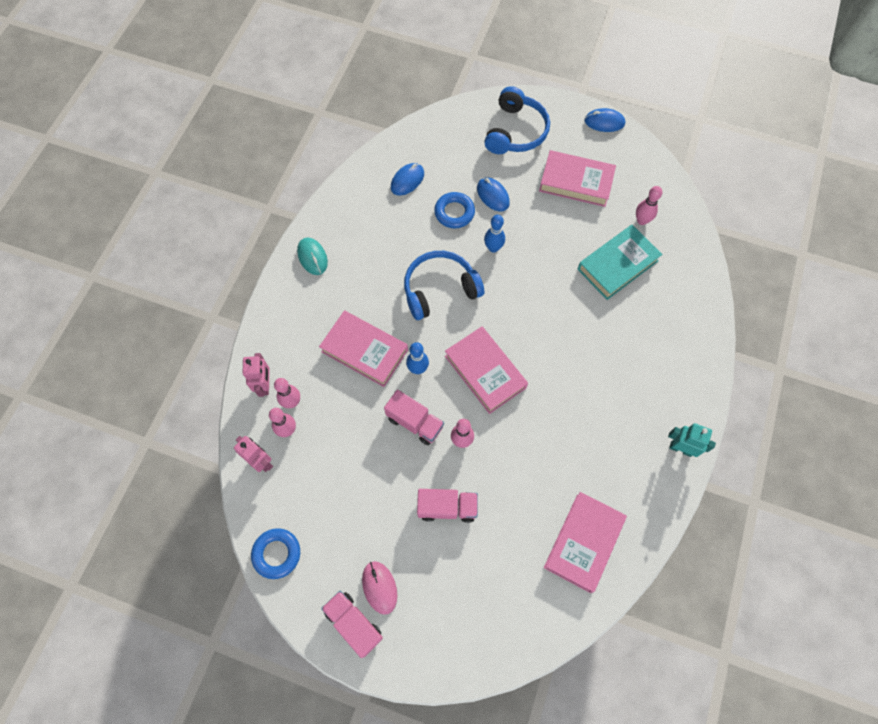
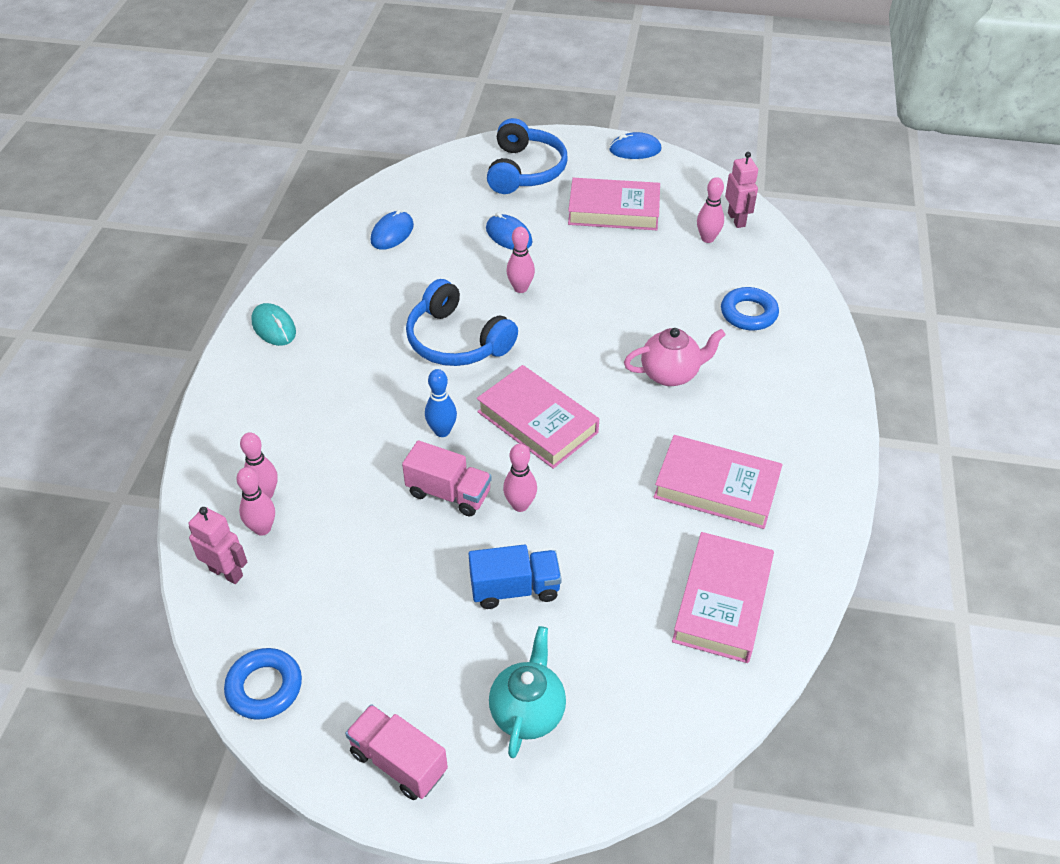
camera: 10 degrees left, 20 degrees down
(265, 385) = (222, 479): pink robot -> pink robot (736, 219)
(364, 351) = (363, 420): pink book -> pink book (716, 487)
(379, 587) = (431, 706): pink mouse -> none
(440, 290) = (457, 340): blue headphones -> blue headphones turned 105 degrees counterclockwise
(440, 602) = (528, 712): none -> turquoise teapot
(447, 507) = (515, 589): pink truck -> blue truck
(454, 212) = (461, 258): blue ring -> blue ring (748, 313)
(493, 248) = (520, 288): blue bowling pin -> pink bowling pin
(588, 344) = (671, 374): none -> pink teapot
(617, 265) = (688, 286): turquoise book -> none
(680, 448) = (826, 471): turquoise robot -> none

